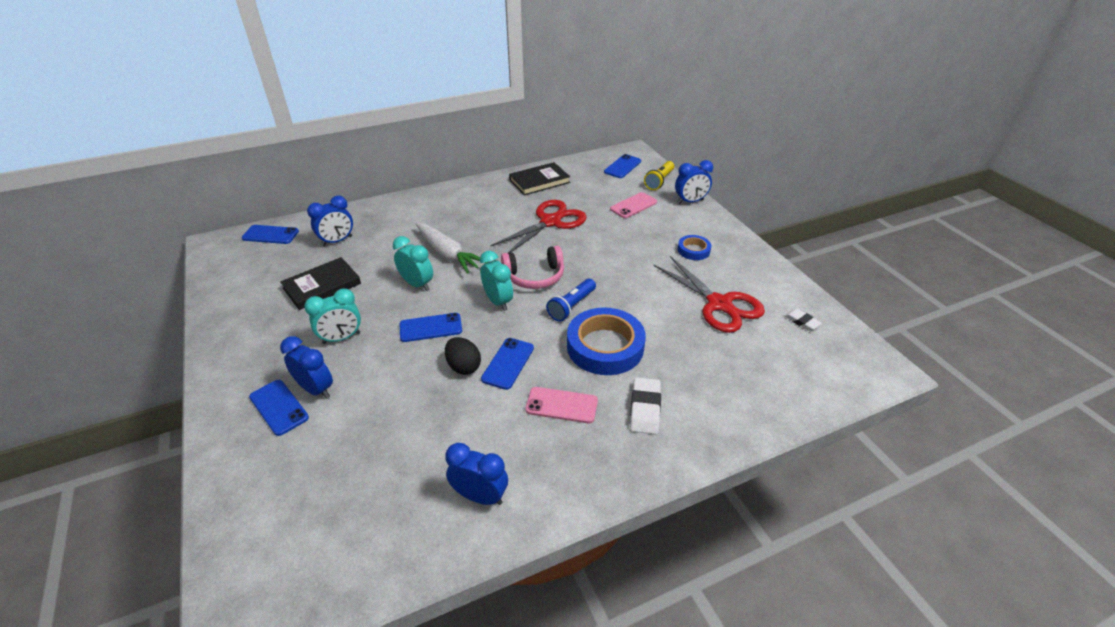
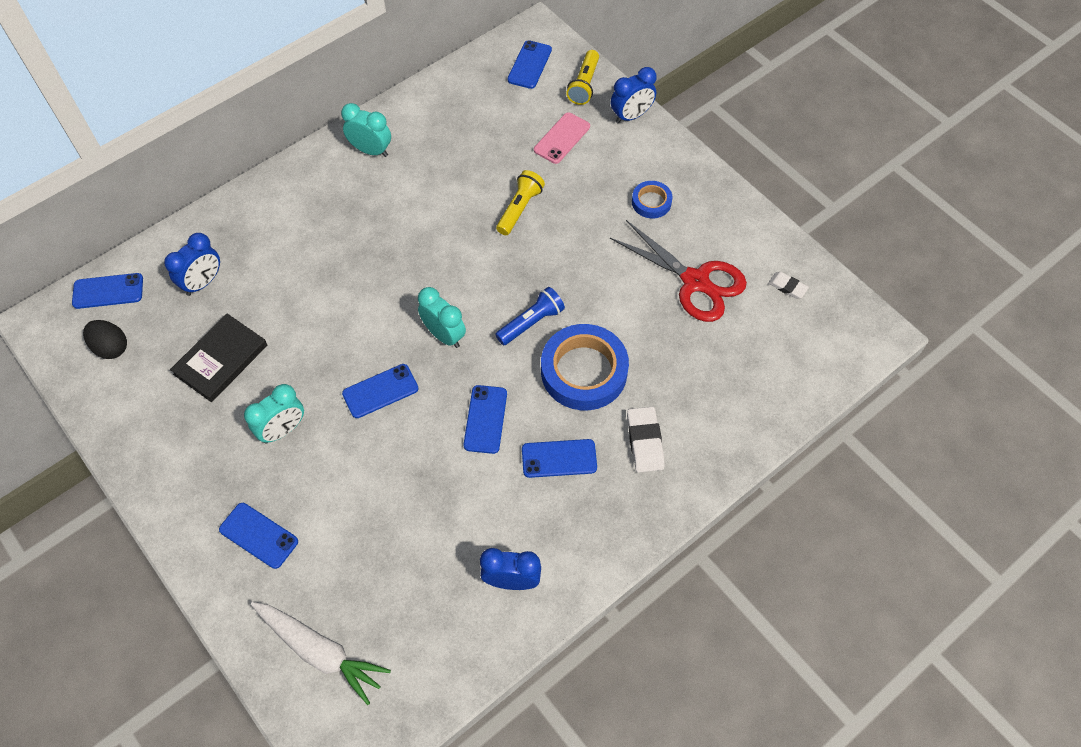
camera: 15 degrees left, 20 degrees up
(316, 389) = (288, 503): blue clock -> none
(417, 284) = (337, 330): turquoise clock -> turquoise clock (371, 150)
(447, 254) = (355, 273): white carrot -> white carrot (320, 652)
(463, 366) = (438, 435): black egg -> black egg (111, 347)
(534, 276) = (474, 286): pink headphones -> none
(539, 181) = (427, 116): black book -> none
(550, 222) = (465, 190): red scissors -> none
(561, 405) = (559, 458): pink phone -> blue phone
(571, 306) = (531, 322): blue flashlight -> blue flashlight turned 150 degrees counterclockwise
(587, 238) = (519, 209): none -> yellow flashlight

